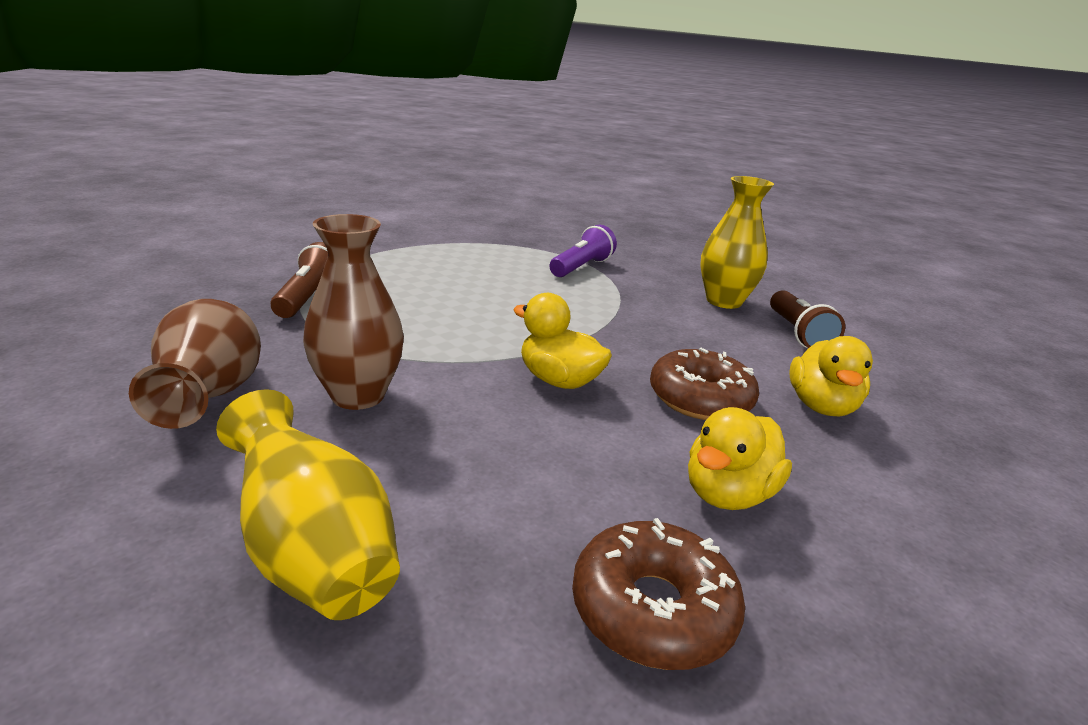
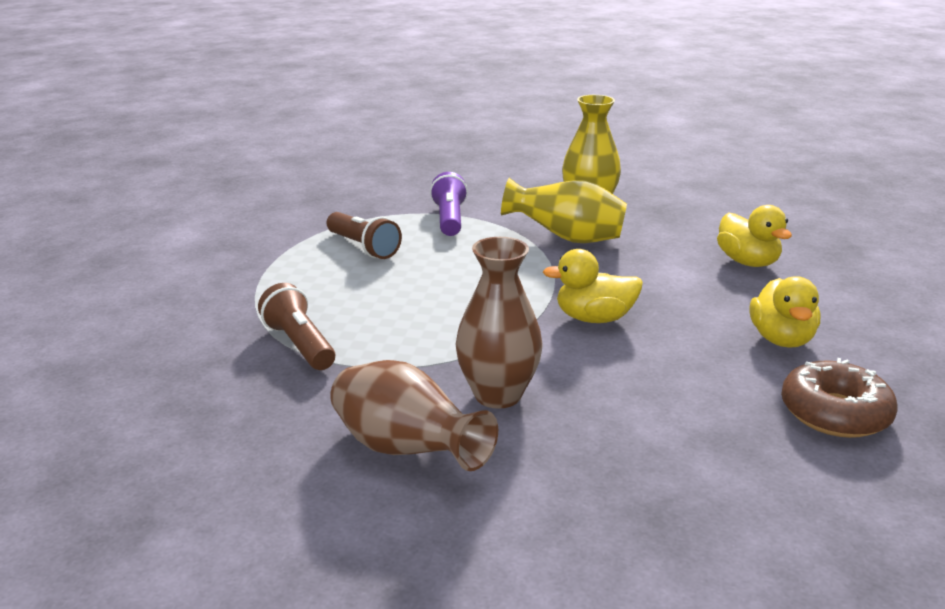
camera: 35 degrees left, 0 degrees up
(313, 553) = (657, 487): yellow vase -> yellow vase (567, 239)
(700, 398) = (685, 289): brown donut -> none
(797, 333) = (666, 214): brown flashlight -> brown flashlight (363, 247)

